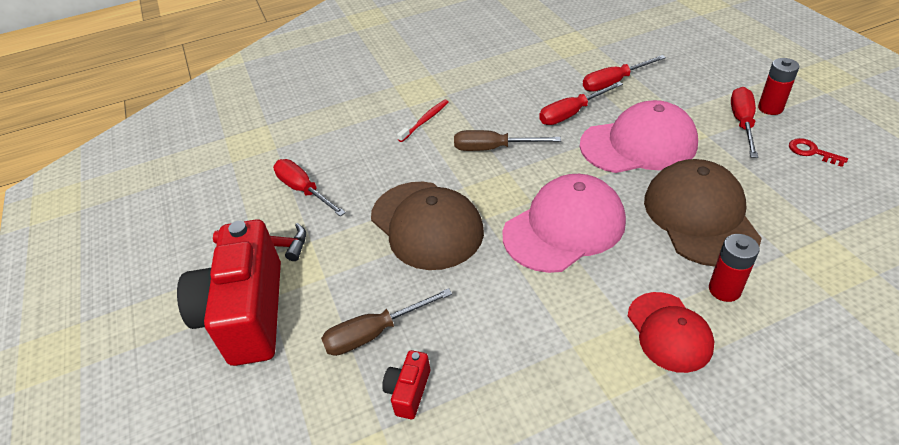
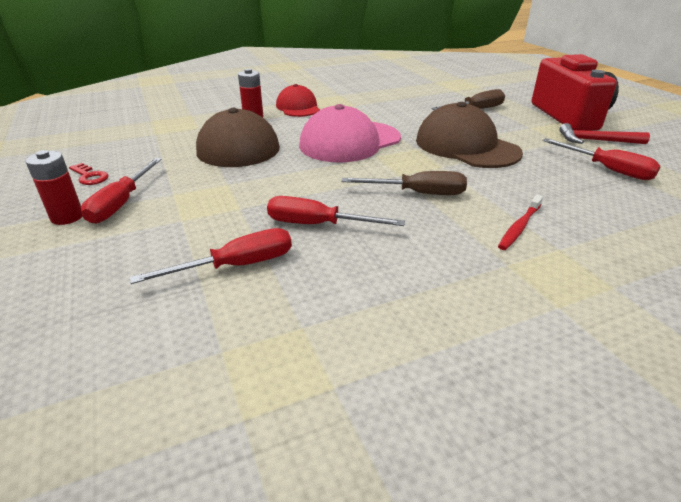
camera: 175 degrees right, 10 degrees down
(408, 391) = (445, 97): red camera -> none
(571, 113) = (317, 225): red screwdriver -> red screwdriver turned 135 degrees counterclockwise
(638, 144) = (254, 190): pink cap -> none

